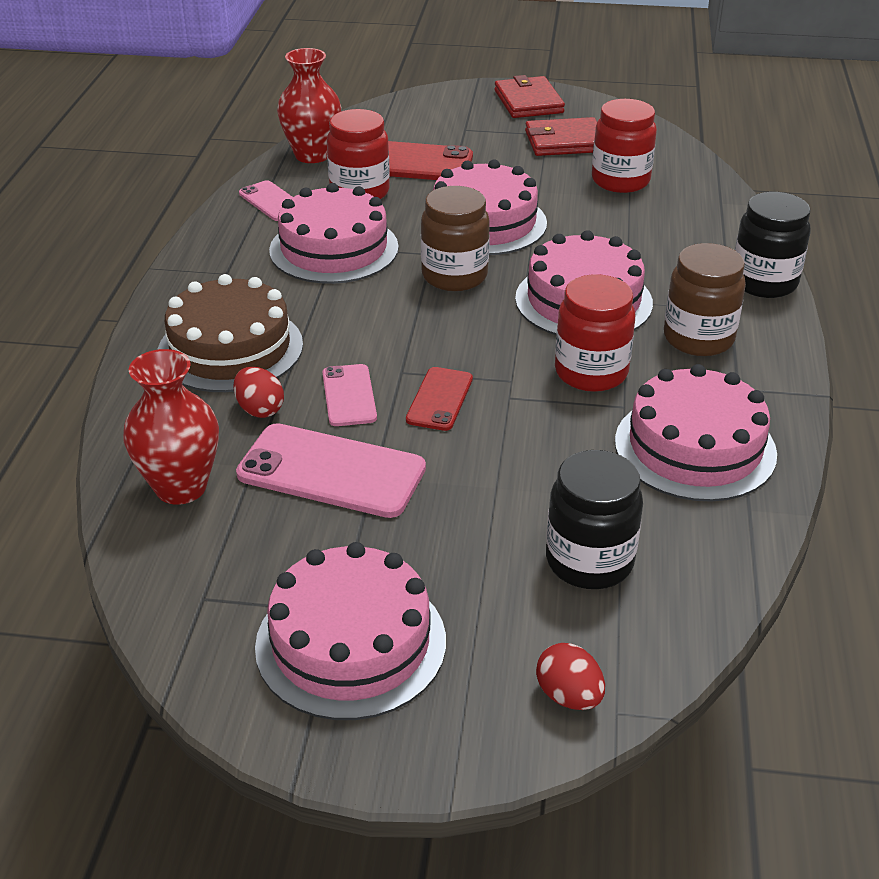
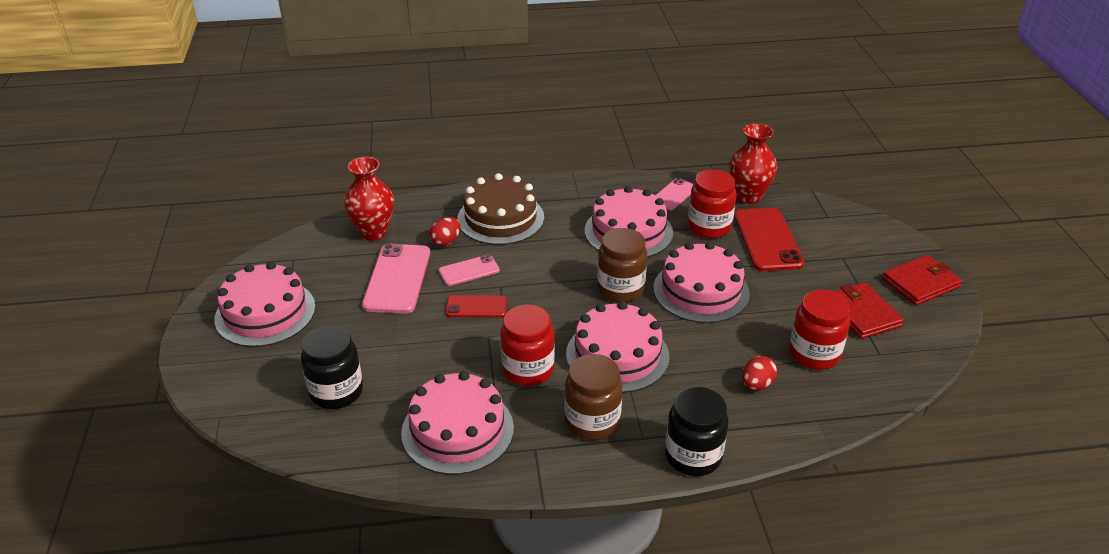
camera: 75 degrees right, 0 degrees up
(569, 696) = (230, 396): red egg -> red egg (757, 384)

